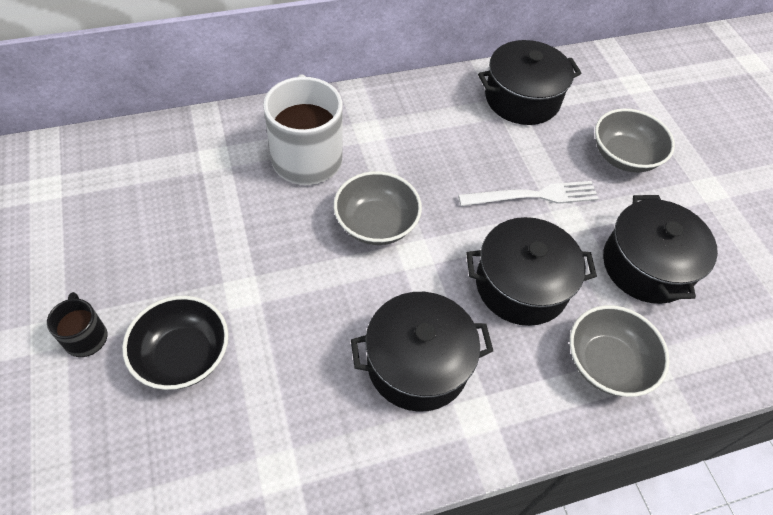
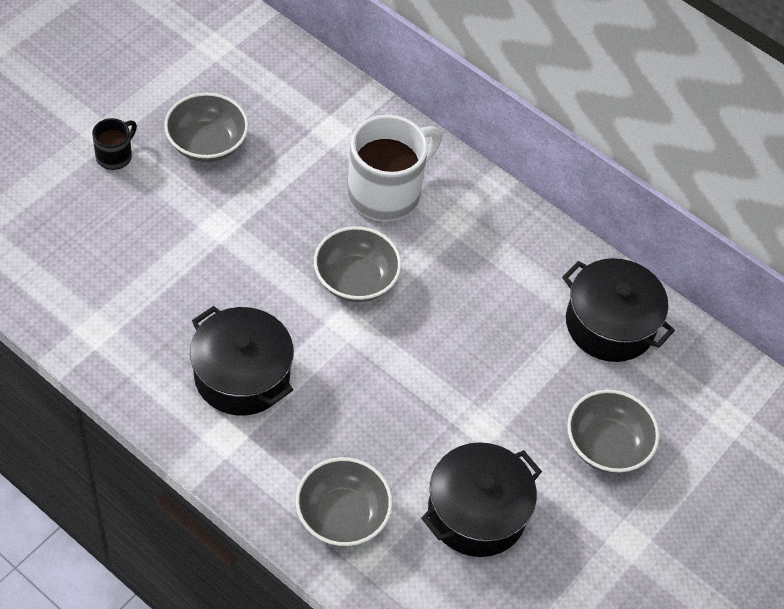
camera: 55 degrees right, 0 degrees up
(144, 253) = (207, 143): none -> grey bowl
(183, 356) = (141, 221): black bowl -> none
(521, 285) = (375, 418): black pot -> none
(533, 196) = (487, 386): white fork -> none

